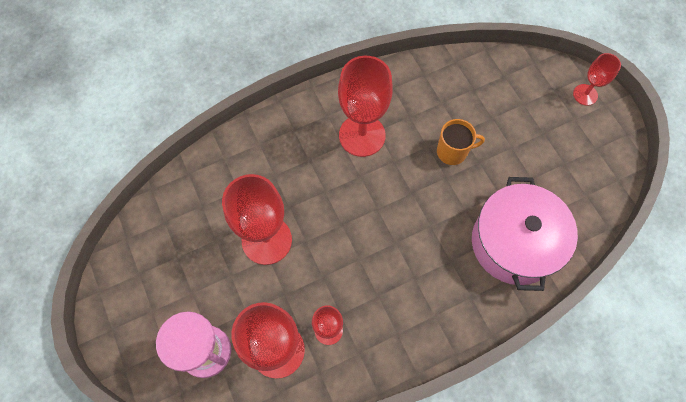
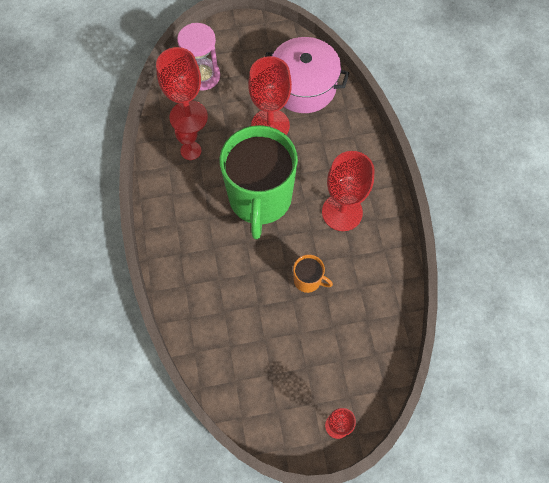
camera: 105 degrees right, 0 degrees up
(371, 225) = (260, 199): none -> green mug
(452, 152) = (308, 280): orange mug -> orange mug turned 75 degrees counterclockwise
(514, 243) = (212, 302): pink pot -> pink pot (303, 87)

